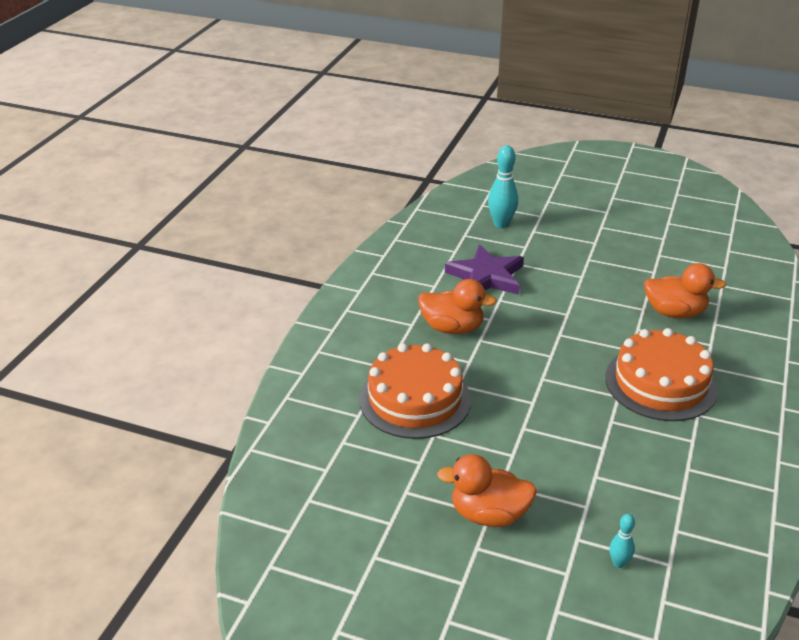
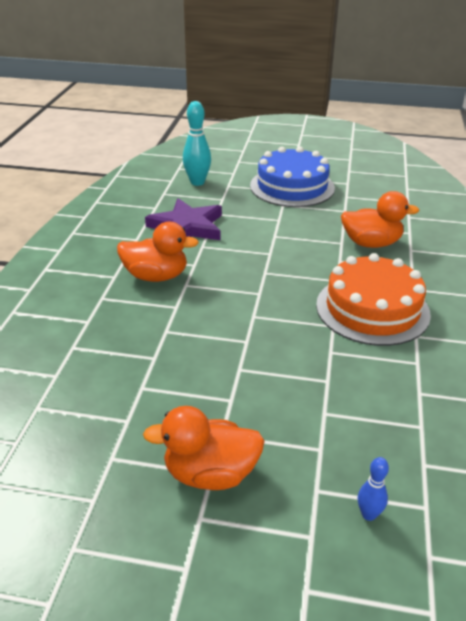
camera: 10 degrees left, 0 degrees up
(415, 399) = (119, 351): orange cake -> none
(602, 238) = (292, 187): none -> blue cake
(618, 563) = (368, 514): turquoise bowling pin -> blue bowling pin

